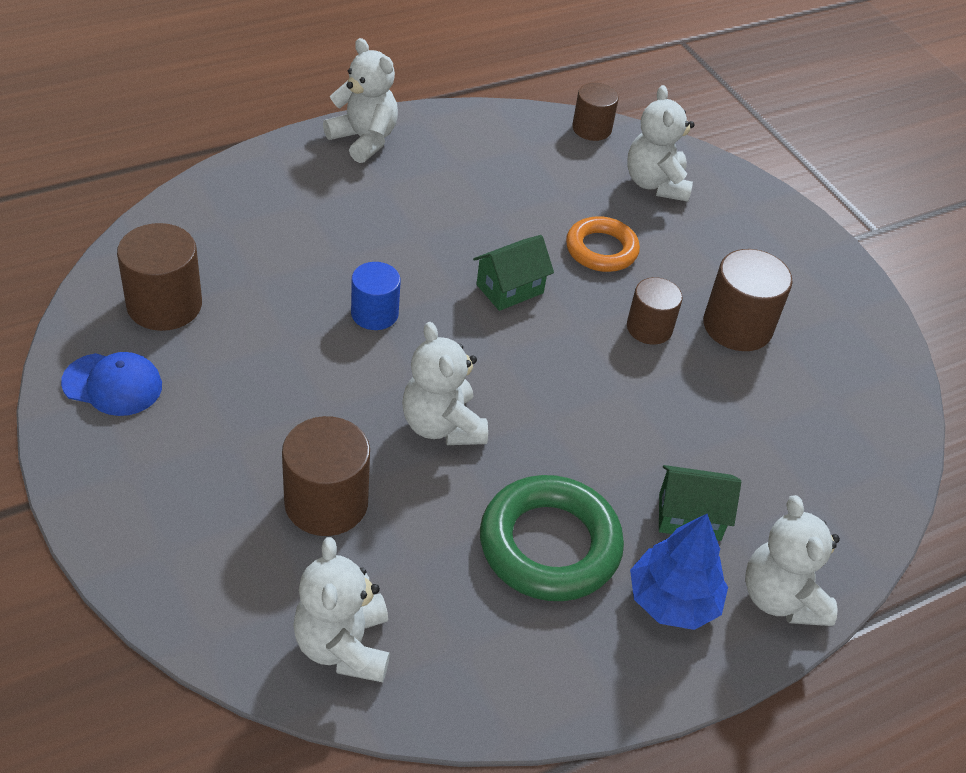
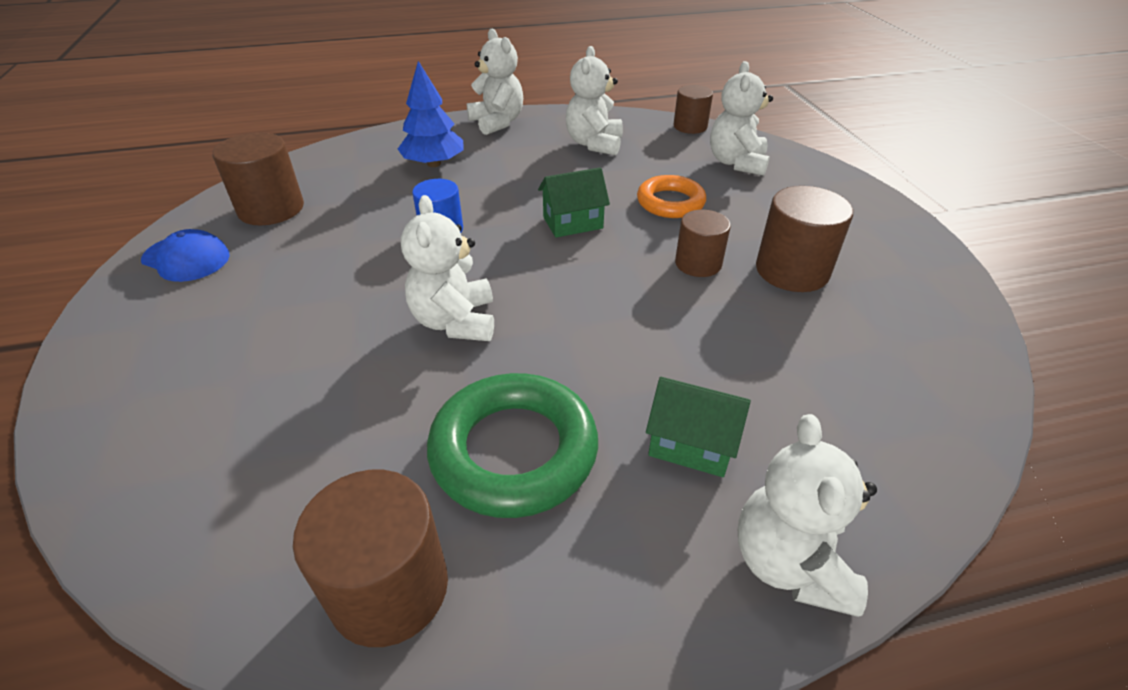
camera: 20 degrees right, 5 degrees down
(326, 502) = (302, 375): brown cylinder -> brown cylinder (389, 588)
(343, 646) = (224, 527): white teddy bear -> white teddy bear (594, 144)
(672, 600) = (641, 540): blue tree -> blue tree (434, 164)

